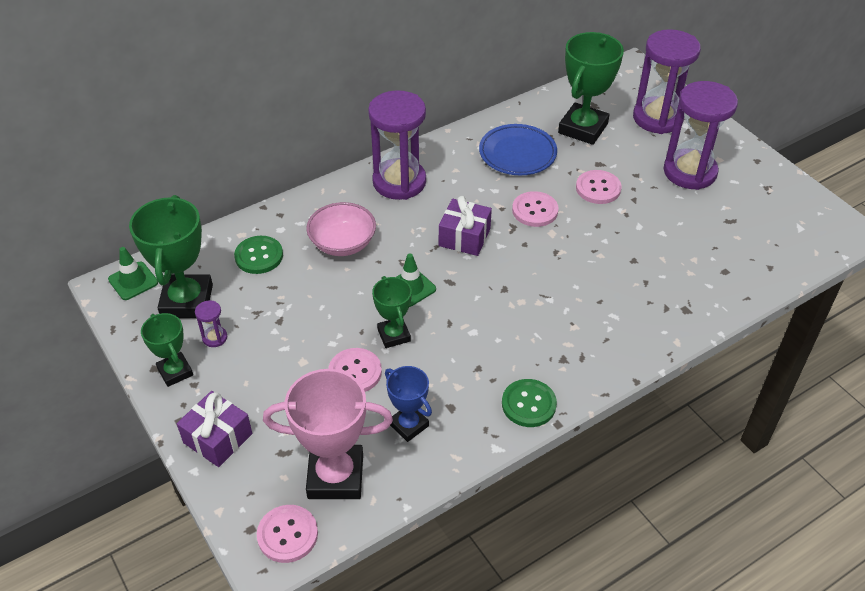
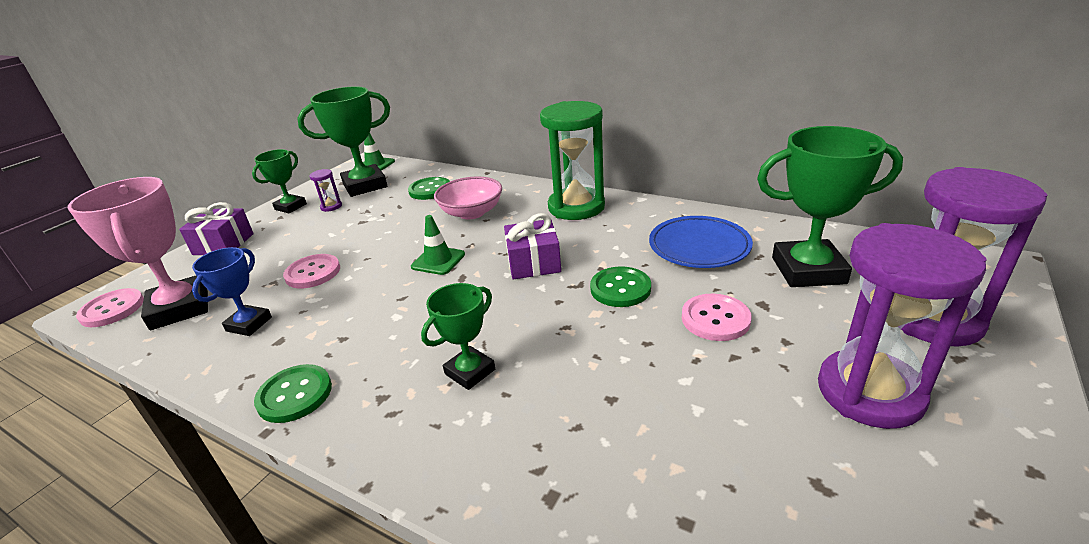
camera: 65 degrees right, 15 degrees down
(394, 335) = (369, 274): green trophy -> green trophy (470, 372)
(399, 182) = (576, 207): purple hourglass -> green hourglass
(535, 210) = (620, 288): pink button -> green button

